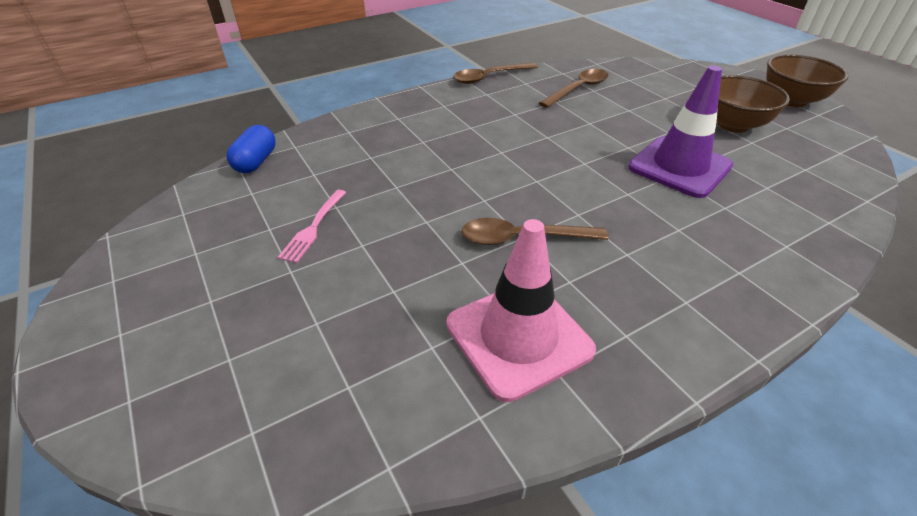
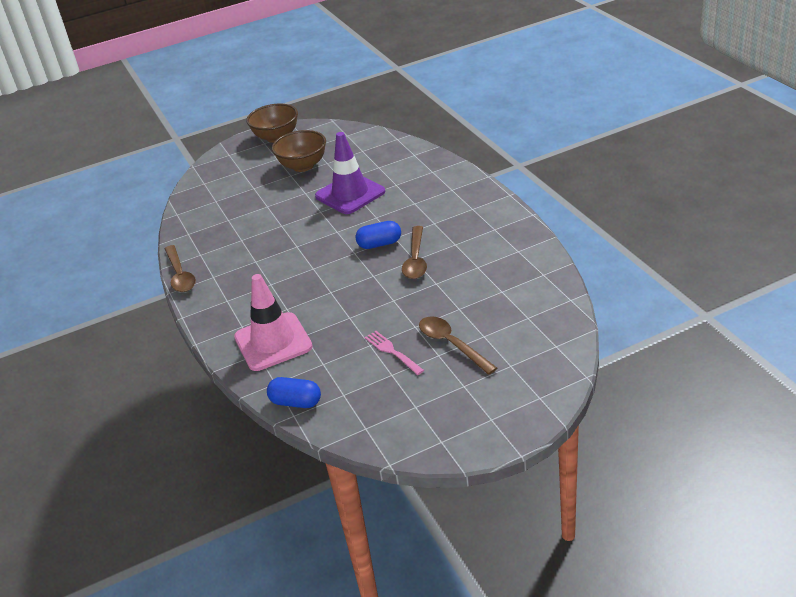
camera: 80 degrees left, 5 degrees down
(314, 227) = (392, 352): pink fork -> pink fork turned 150 degrees counterclockwise
(518, 337) = (495, 262): pink traffic cone -> pink traffic cone (273, 342)
(559, 201) = (379, 244): none -> blue capsule
(578, 89) = (223, 227): brown spoon -> brown spoon (452, 344)

